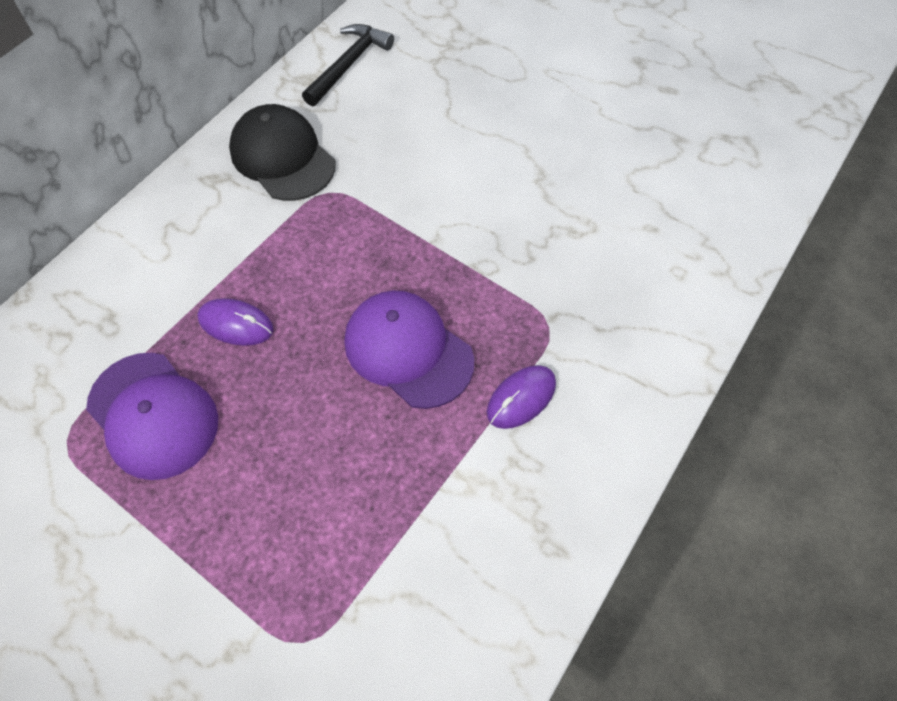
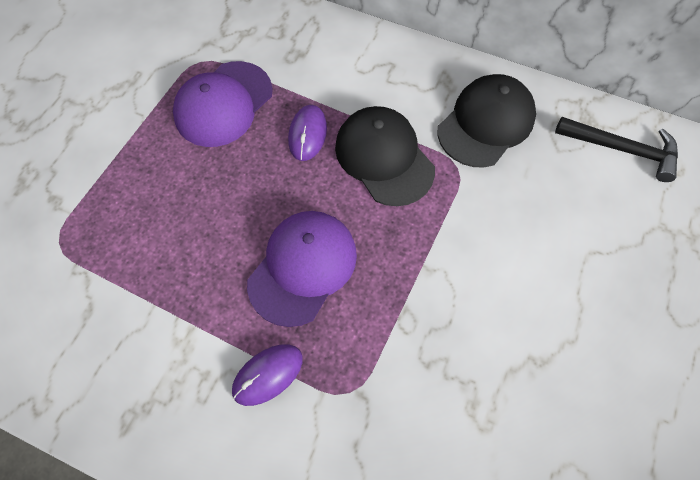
camera: 80 degrees right, 5 degrees up
(294, 253) = (384, 157): none -> black cap
(521, 398) = (268, 374): purple mouse -> purple mouse turned 75 degrees counterclockwise

